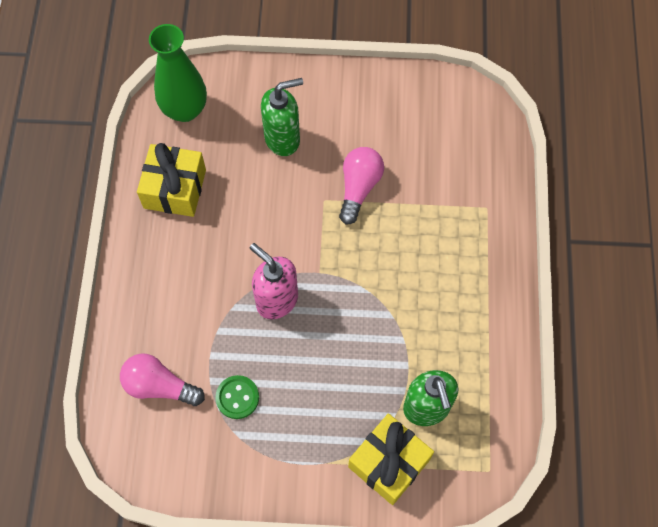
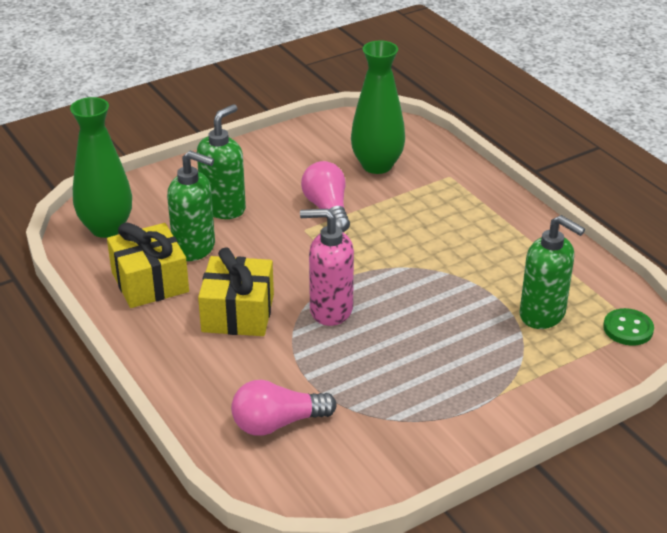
camera: 35 degrees left, 30 degrees down
(230, 171) = (195, 248): none -> green soap dispenser
(237, 397) = (365, 392): green button -> green button (628, 329)
(389, 463) = (553, 366): yellow gift -> yellow gift (238, 313)
(438, 159) = (377, 165): none -> green vase

